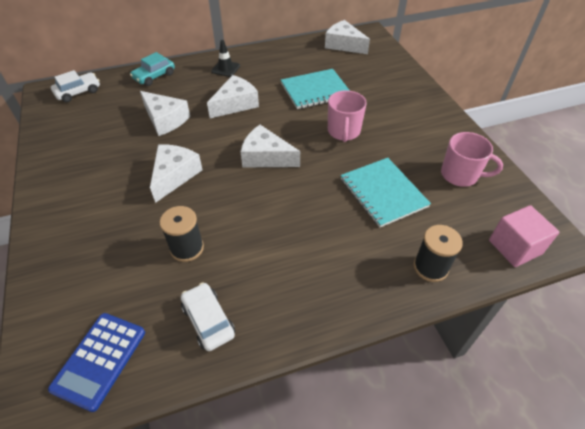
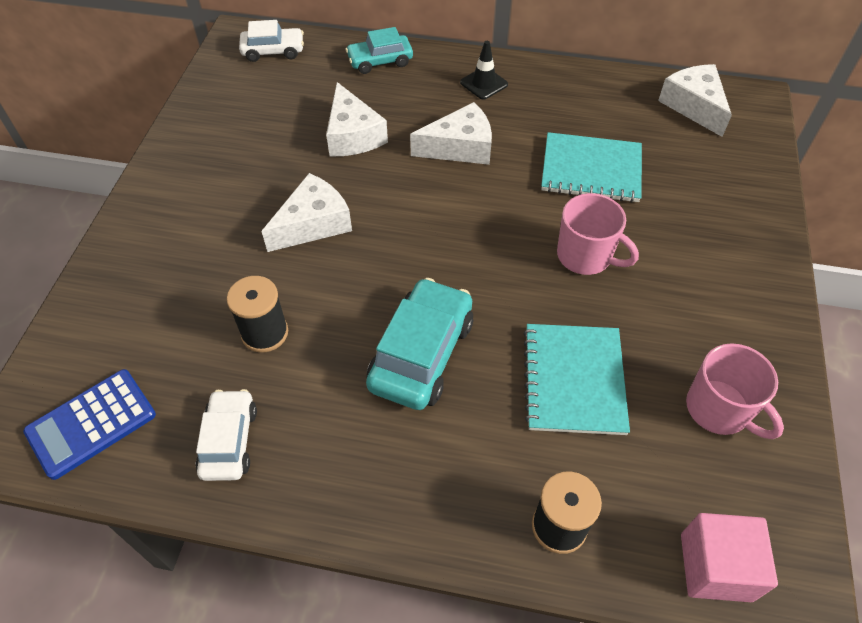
camera: 30 degrees right, 5 degrees up
(266, 157) = (446, 248): white cheese -> none
(292, 216) = (421, 354): none -> turquoise car
(343, 132) = (585, 256): pink mug -> pink mug turned 90 degrees counterclockwise

